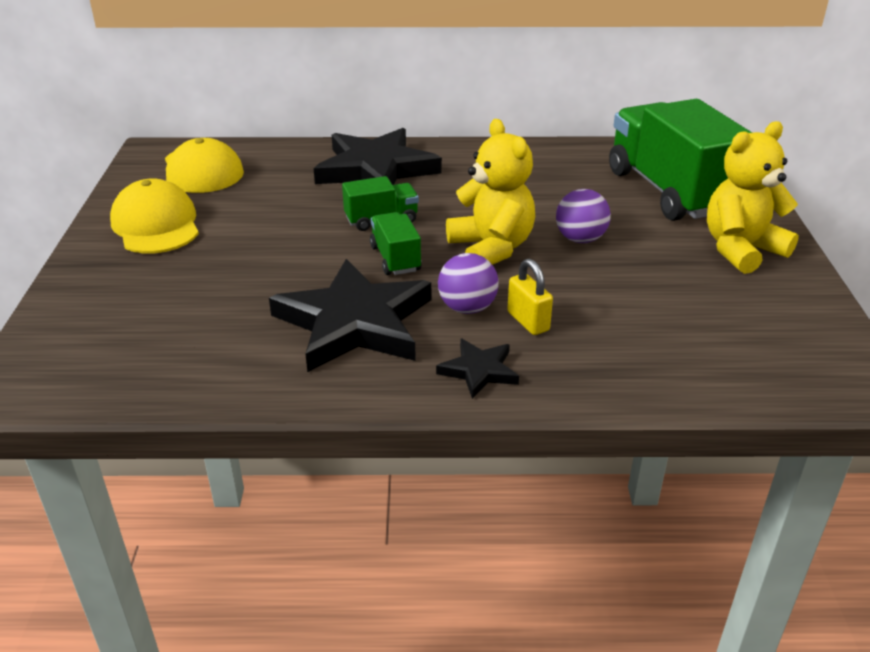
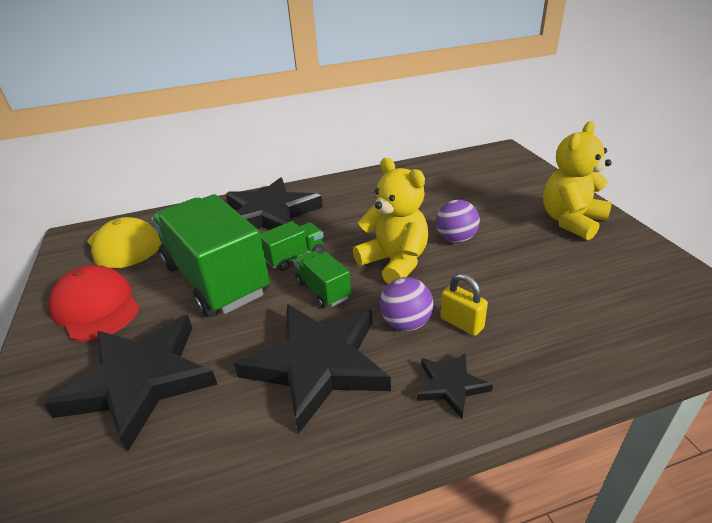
camera: 15 degrees left, 0 degrees up
(156, 225) = (96, 307): yellow cap -> red cap
(178, 297) = (140, 381): none -> black star
(670, 191) = (493, 187): green truck -> green truck (216, 279)

